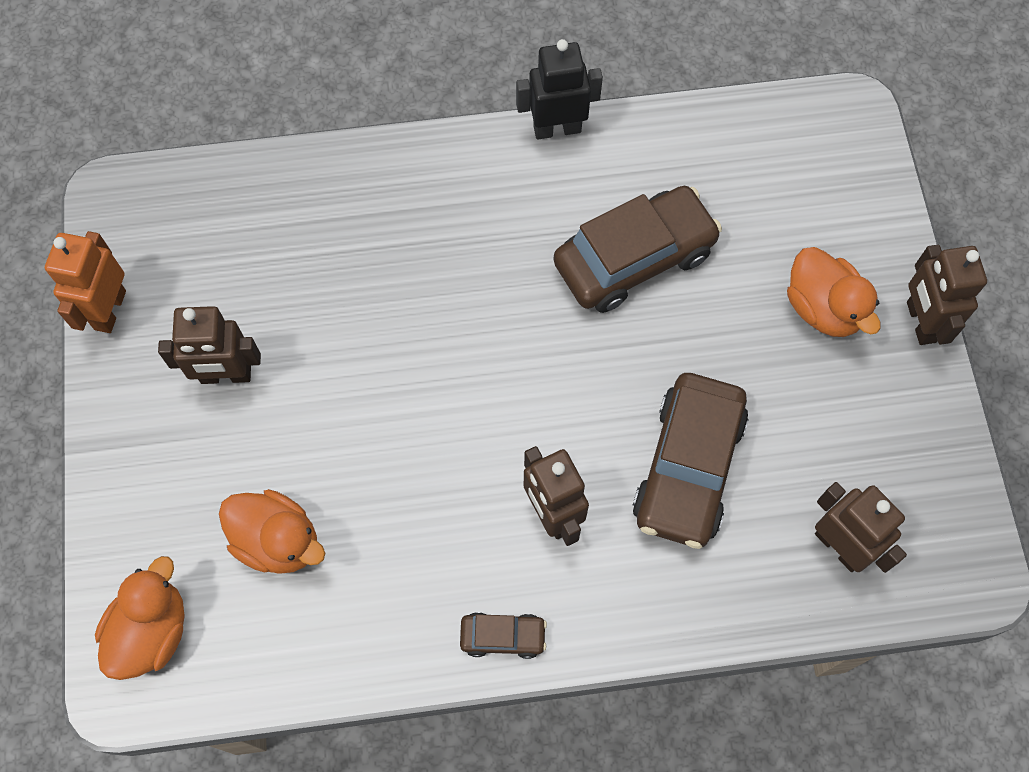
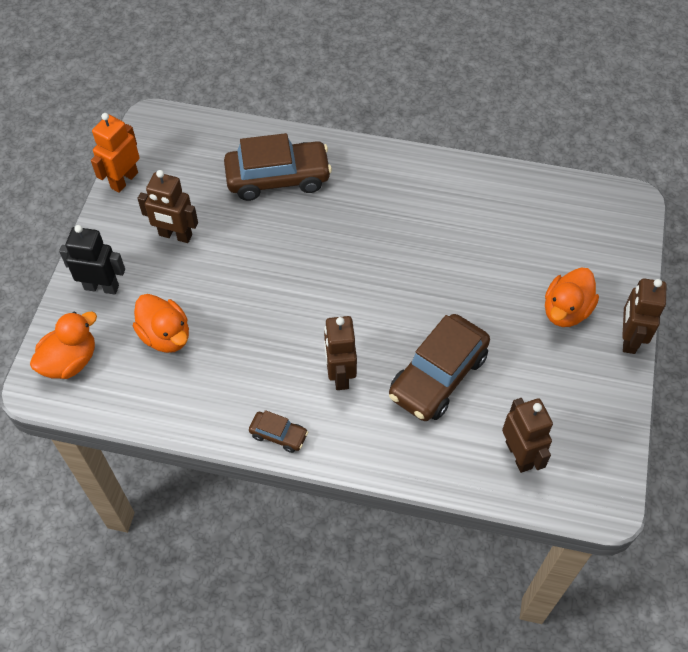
camera: 20 degrees right, 10 degrees down
(557, 129) = (435, 159): black robot -> black robot (102, 287)
(634, 258) = (453, 245): brown car -> brown car (278, 178)
(823, 308) = (566, 310): orange duck -> orange duck turned 45 degrees clockwise

